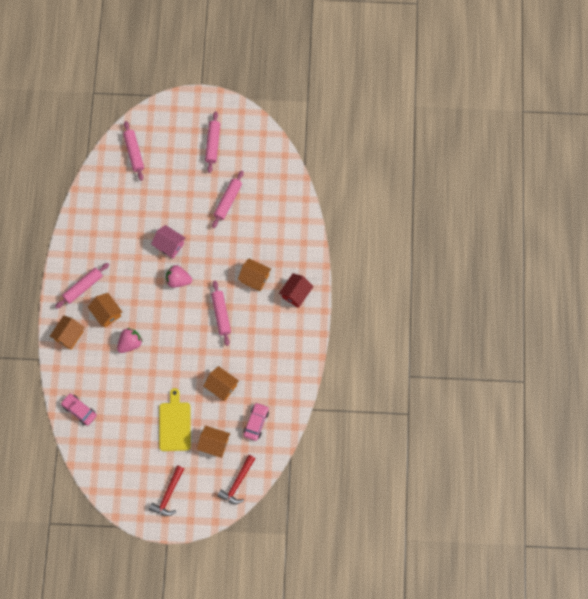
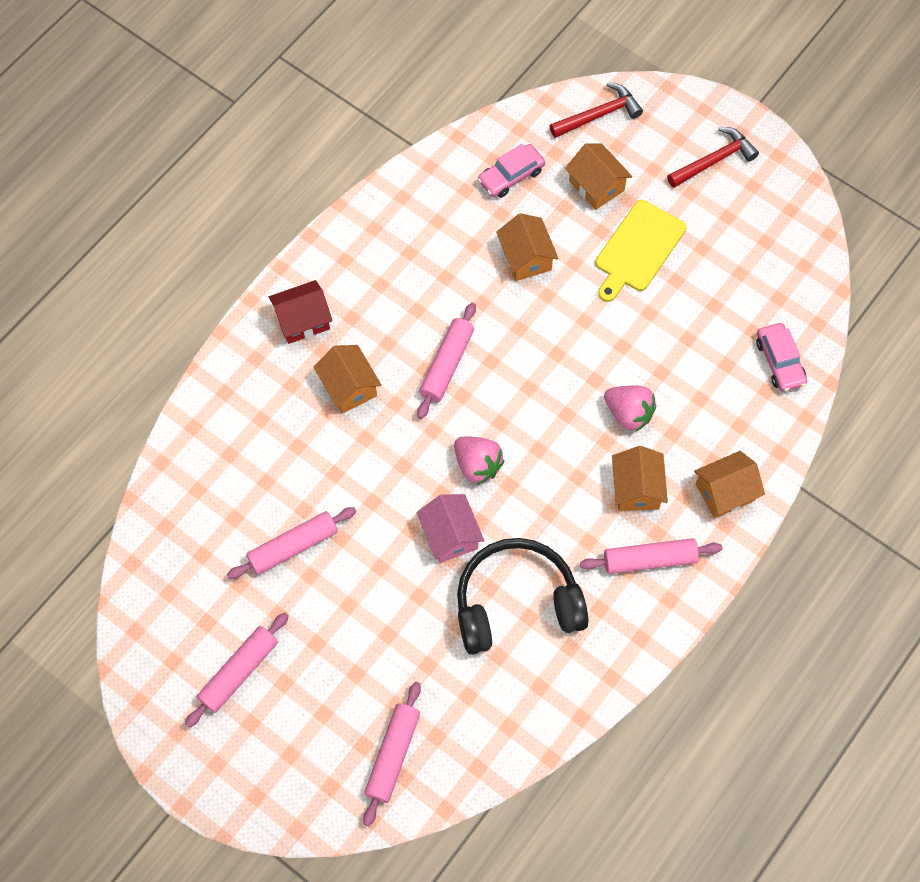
camera: 145 degrees left, 5 degrees down
(125, 236) = (516, 603): none -> black headphones
(130, 343) = (628, 413): pink strawberry -> pink strawberry turned 135 degrees counterclockwise

